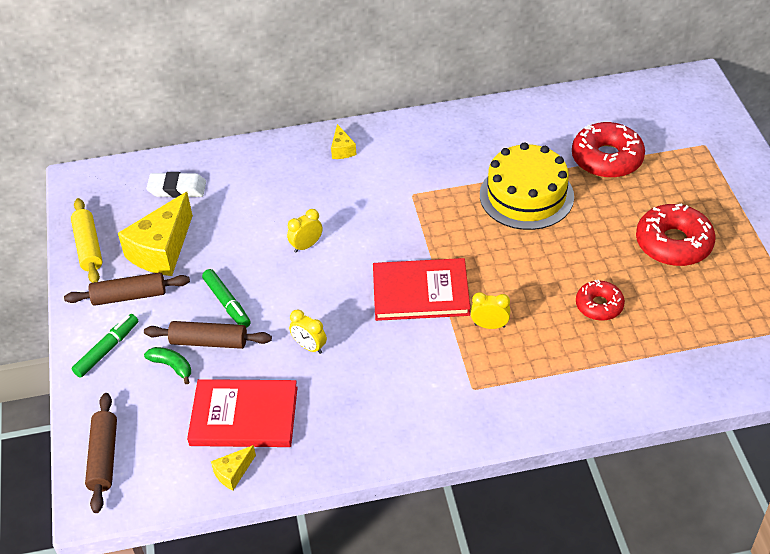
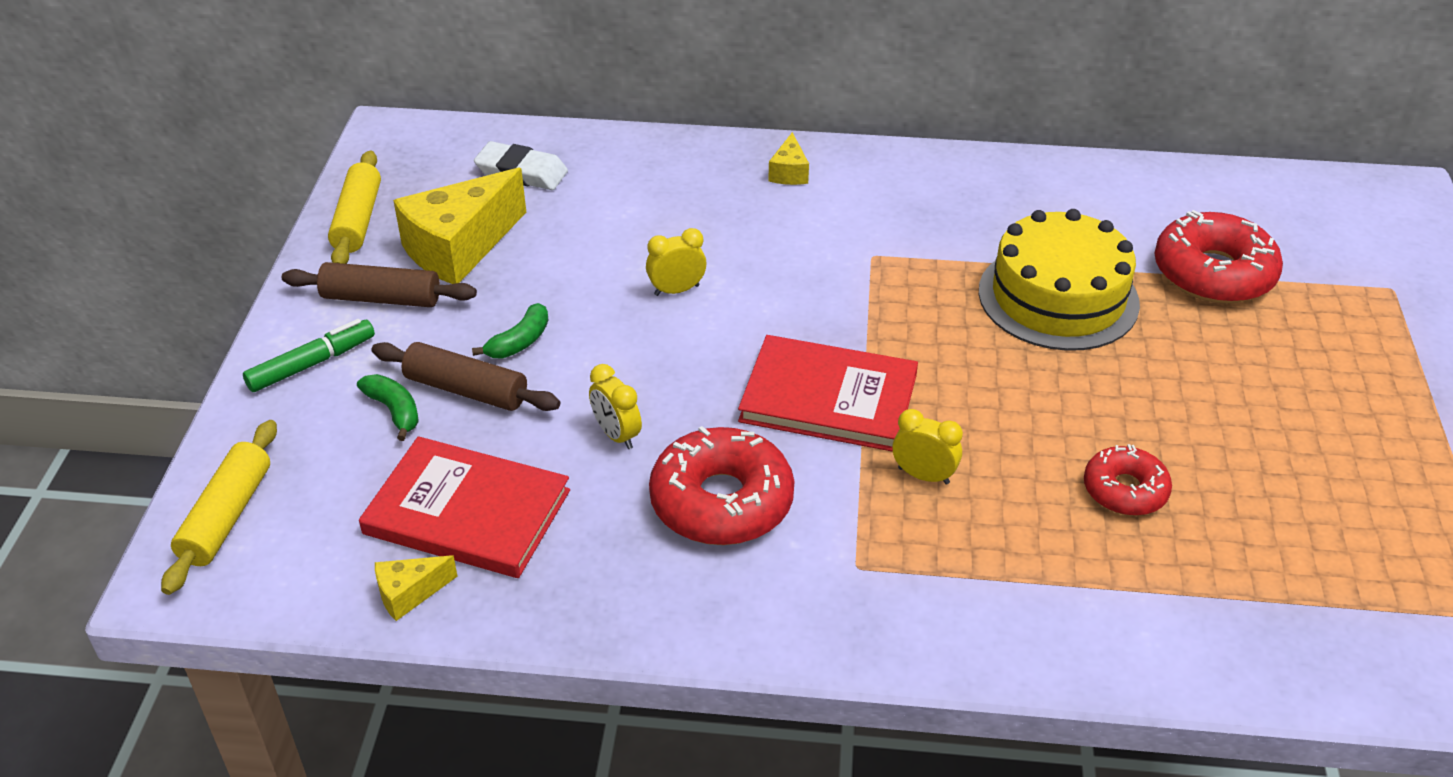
camera: 15 degrees right, 5 degrees down
(103, 457) = (226, 516): brown rolling pin -> yellow rolling pin
(227, 303) = (519, 342): green marker -> green banana
(673, 243) = (1290, 425): red donut -> red donut (721, 501)

